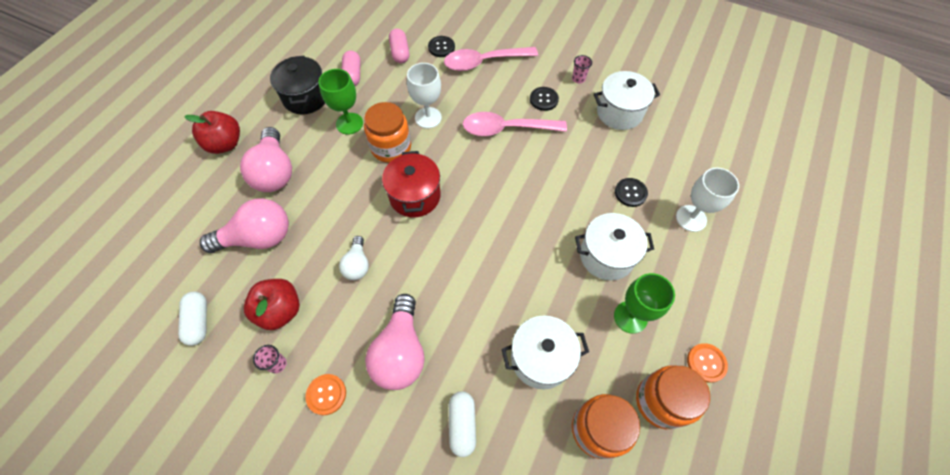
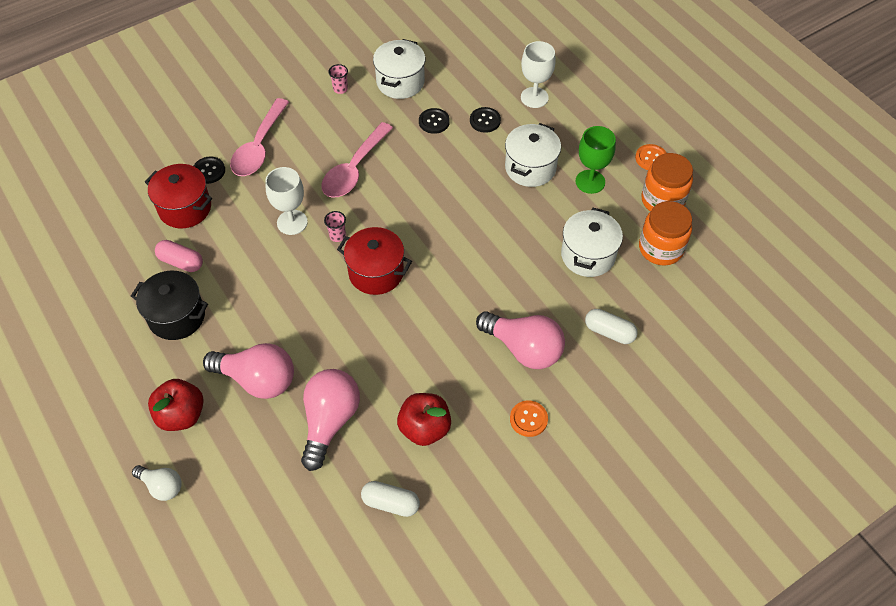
camera: 60 degrees left, 5 degrees down
(277, 364) = (477, 448): pink cup -> pink cup (337, 236)
(349, 123) = (246, 290): green goblet -> none
(357, 264) = (418, 348): white light bulb -> white light bulb (162, 486)
(391, 147) = (305, 268): orange jar -> none
(400, 52) = (185, 208): pink capsule -> red pot
(543, 99) = (343, 125): black button -> black button (434, 122)

